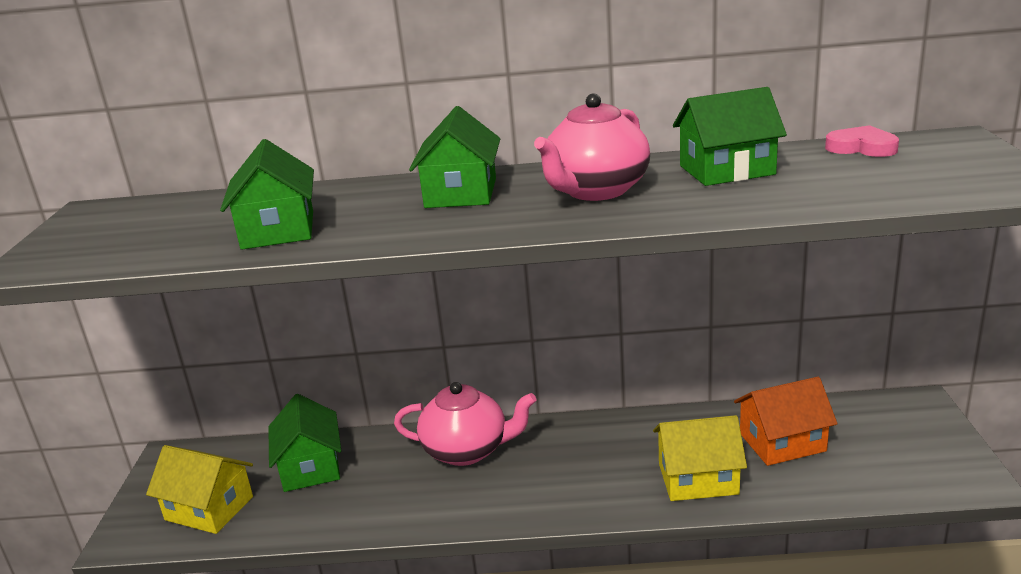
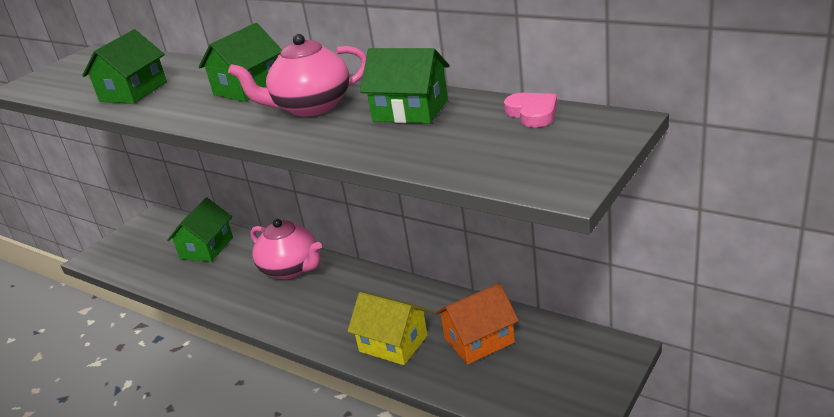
camera: 35 degrees right, 5 degrees up
(209, 508) = (140, 255): yellow house -> none
(782, 442) = (479, 340): orange house -> orange house turned 45 degrees counterclockwise

